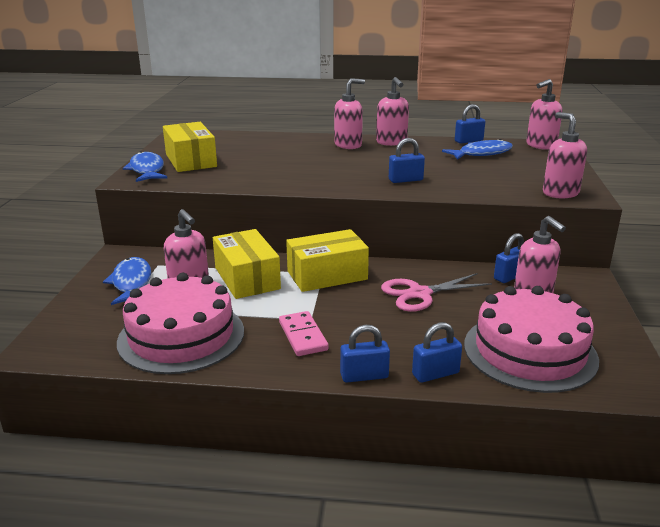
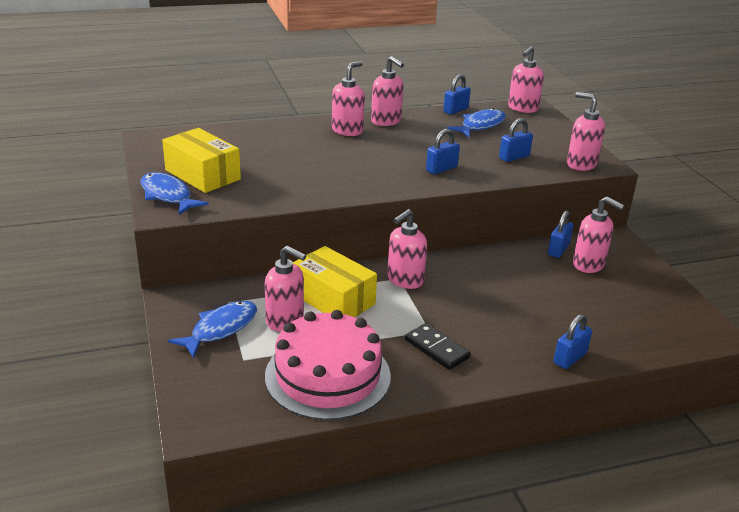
camera: 25 degrees left, 5 degrees up
(131, 283) = (221, 329): blue fish -> blue fish turned 75 degrees clockwise
(303, 336) = (437, 349): pink domino -> black domino
(327, 275) = (404, 280): yellow box -> pink soap dispenser
(364, 376) = (518, 374): blue padlock -> blue padlock (514, 157)
(419, 294) = (499, 283): pink scissors -> none
(529, 351) = (623, 320): pink cake -> none

